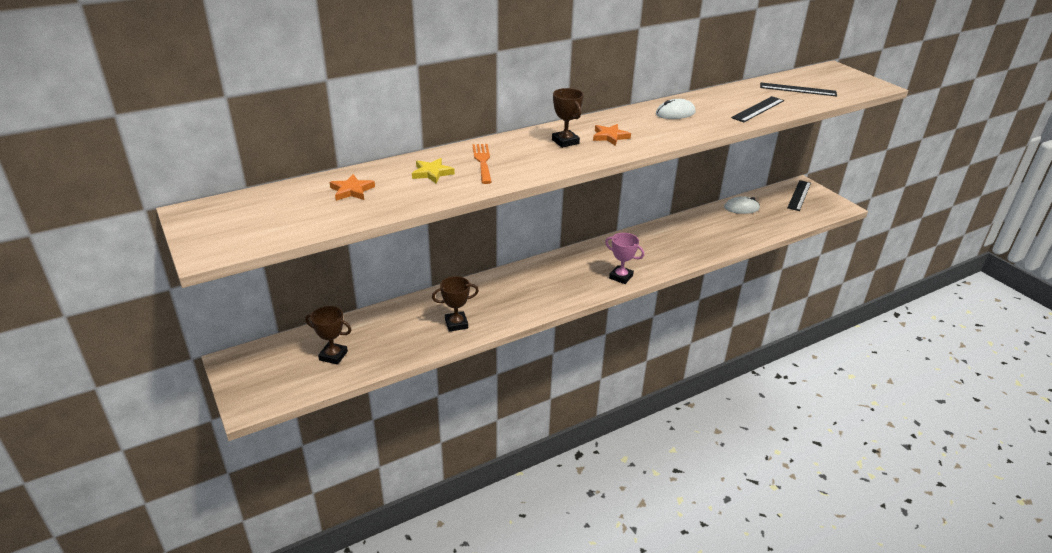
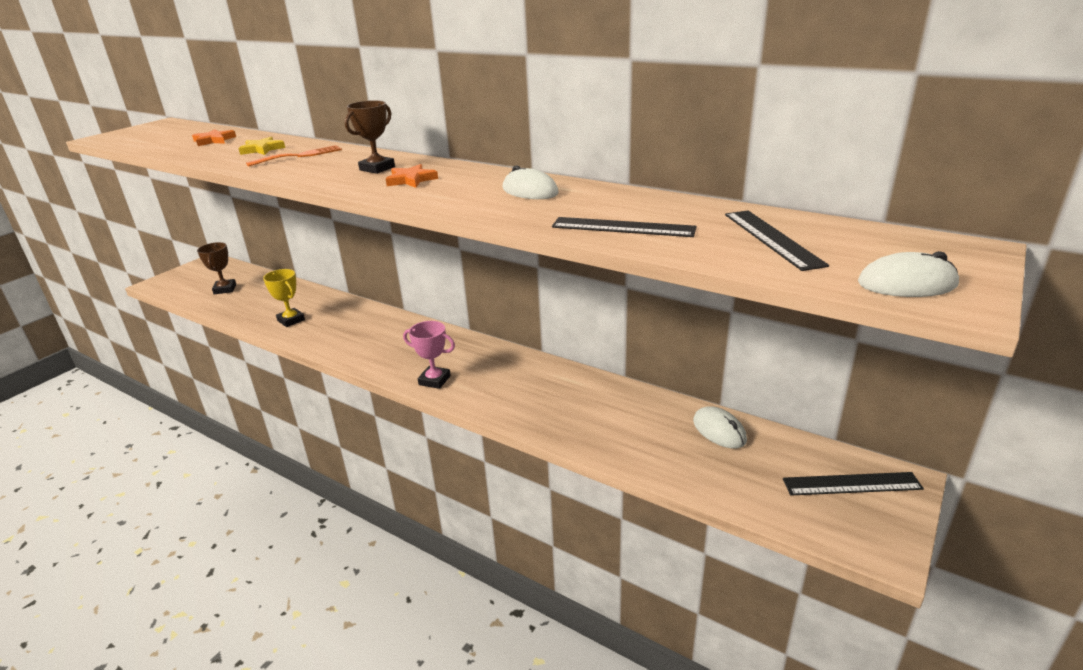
camera: 65 degrees right, 5 degrees down
(456, 324) = (291, 320): brown trophy -> yellow trophy
(621, 277) = (434, 380): pink trophy -> pink trophy turned 75 degrees counterclockwise
(859, 87) = (907, 284): none -> white mouse

